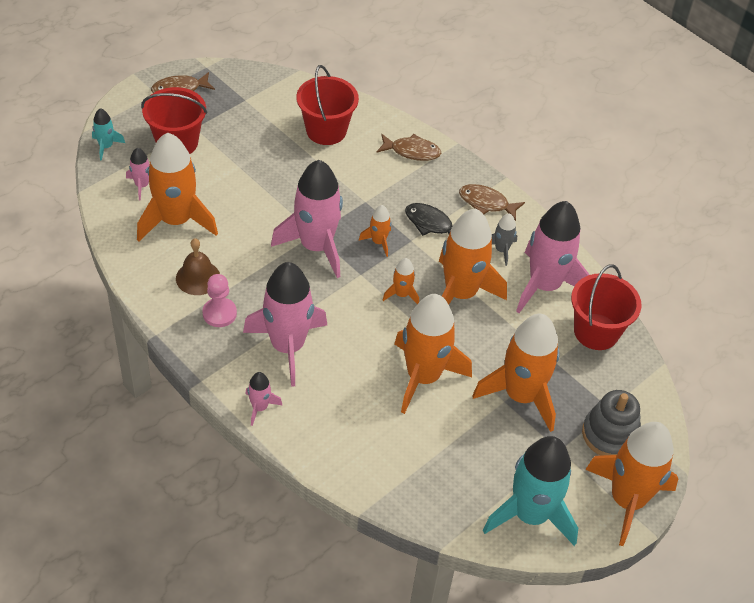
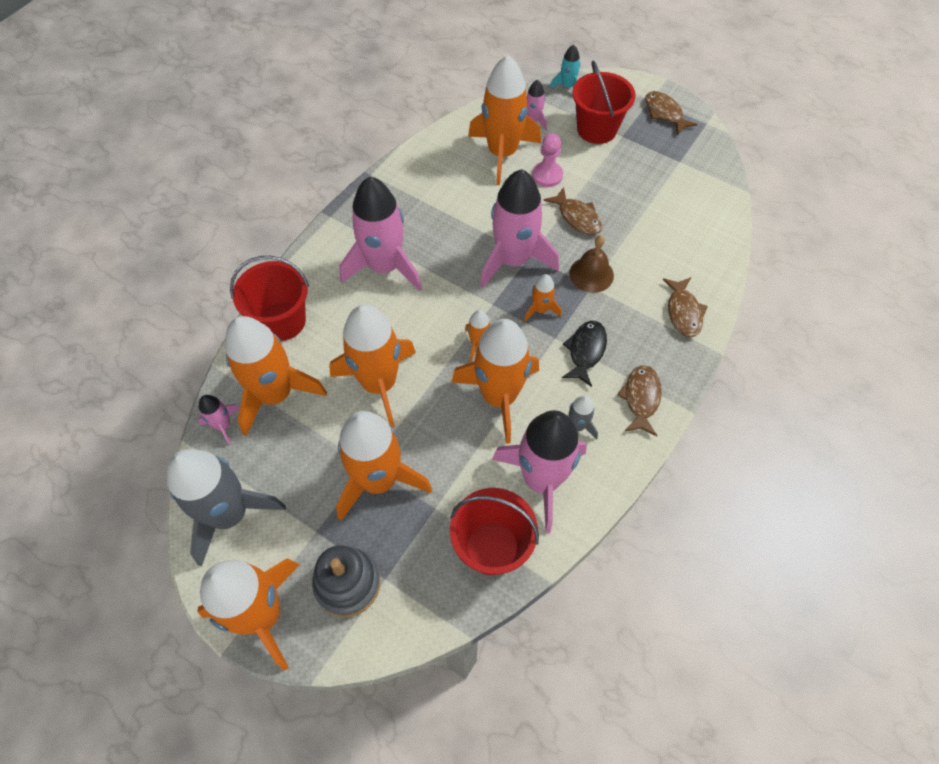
camera: 80 degrees right, 10 degrees up
(198, 277) = (442, 185): brown bell -> brown bell (591, 274)
(219, 313) = (407, 210): pink pawn -> pink pawn (547, 175)
(260, 407) = (311, 263): pink rocket -> pink rocket (223, 425)
(282, 188) = (577, 217): none -> brown fish
(326, 130) = (673, 233): red bucket -> red bucket (282, 321)
(412, 461) = (275, 394): none -> orange rocket
(530, 515) = (229, 514): turquoise rocket -> grey rocket

